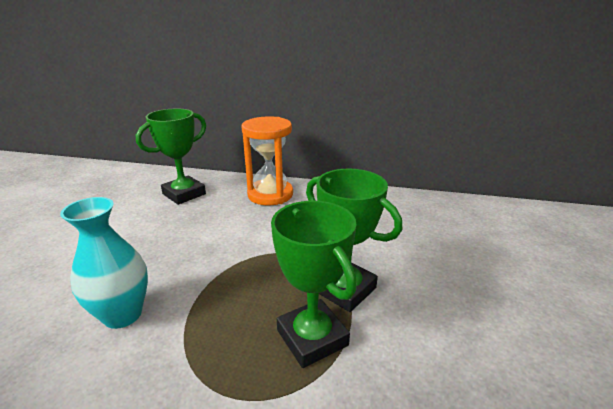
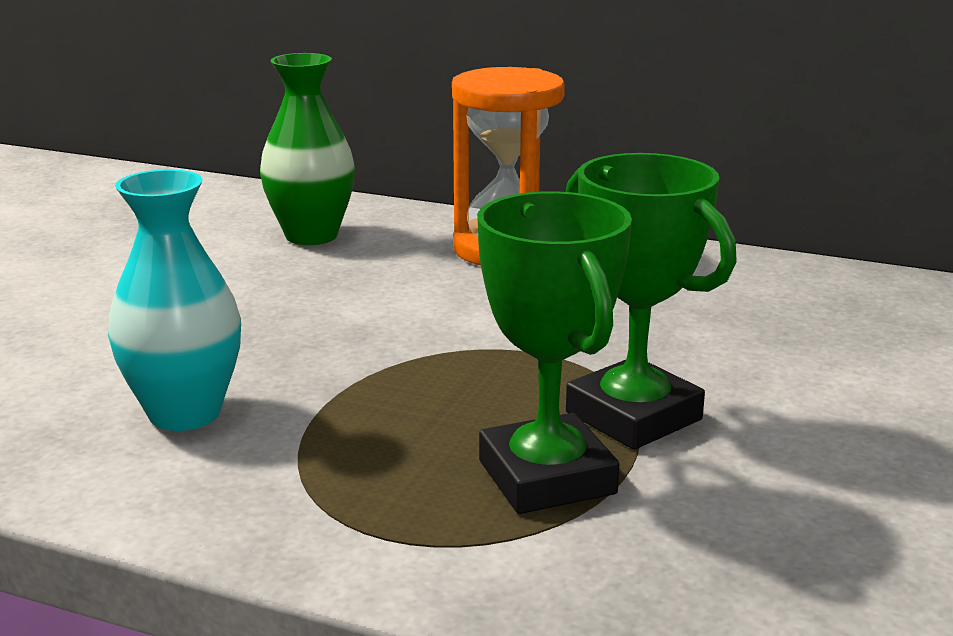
camera: 10 degrees right, 5 degrees down
(184, 194) = (311, 236): green trophy -> green vase

